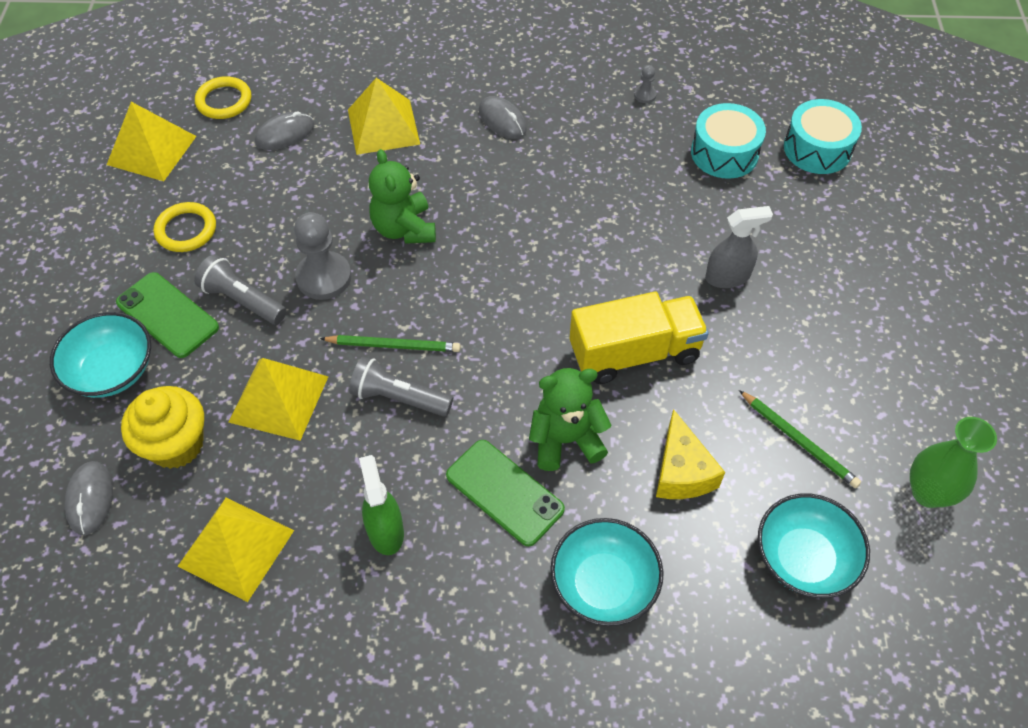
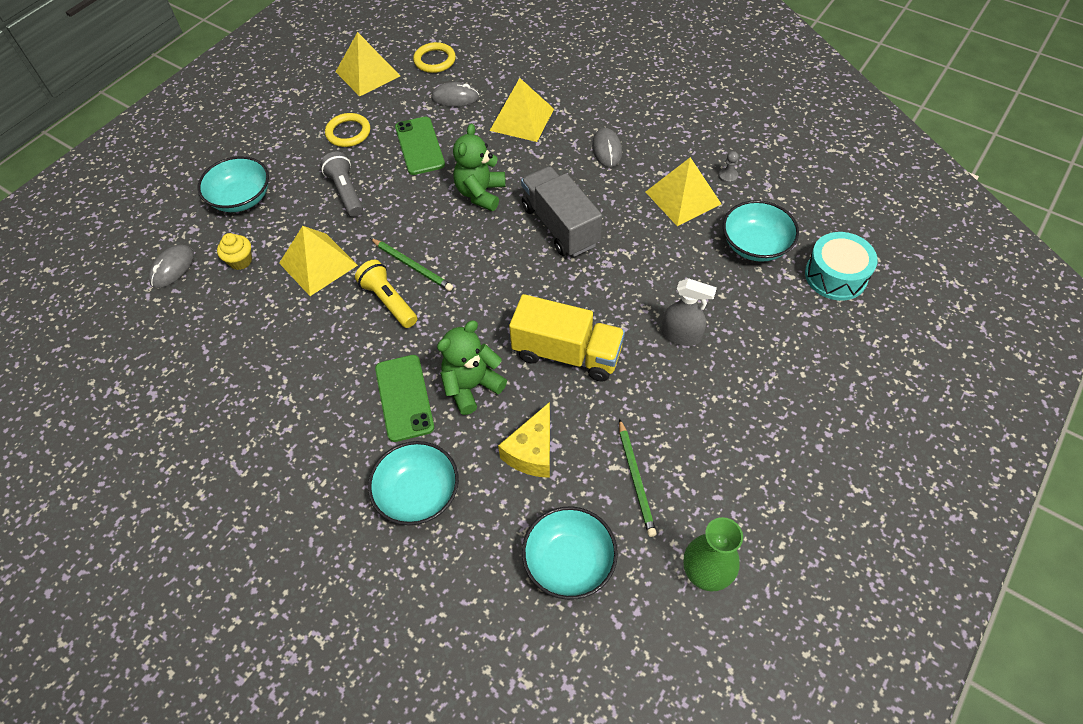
camera: 35 degrees right, 0 degrees up
(167, 315) = (297, 180): green phone -> green phone (419, 146)
(176, 444) = (240, 261): yellow cupcake -> yellow cupcake, size x0.58
(236, 548) = (224, 341): yellow pyramid -> yellow pyramid (683, 198)
(324, 277) = (405, 201): grey pawn -> none
(385, 530) = (313, 380): green spray bottle -> none
(398, 398) = (388, 301): grey flashlight -> yellow flashlight
(519, 223) = (560, 226): none -> grey truck
(566, 440) = (471, 386): green teddy bear -> green teddy bear turned 60 degrees counterclockwise
(724, 153) = (755, 245): turquoise drum -> turquoise bowl

